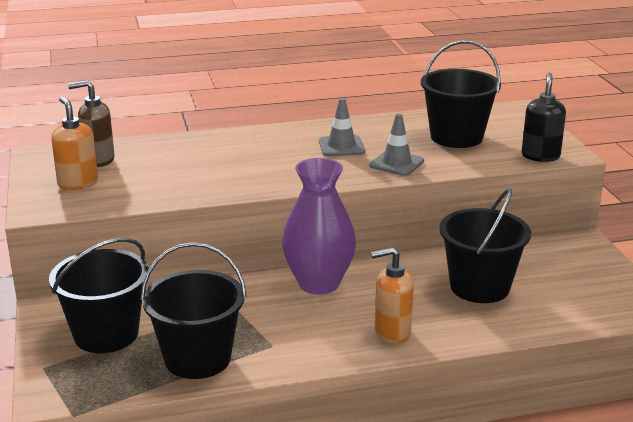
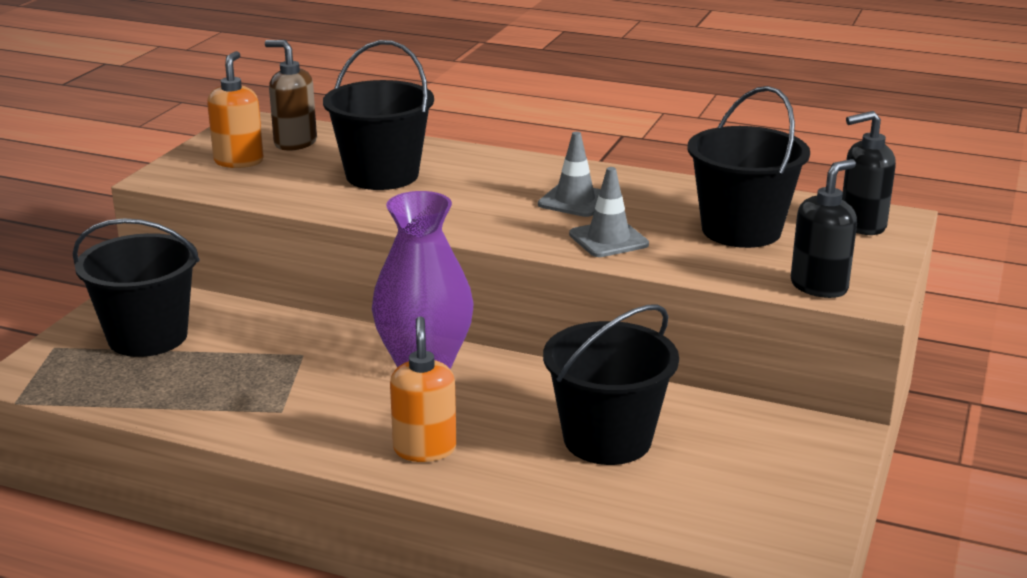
camera: 35 degrees right, 0 degrees up
(197, 358) = (192, 394): black bucket -> black bucket (382, 175)
(392, 332) = (424, 449): orange soap dispenser -> orange soap dispenser turned 60 degrees clockwise
(509, 117) = (861, 225): none -> black soap dispenser

